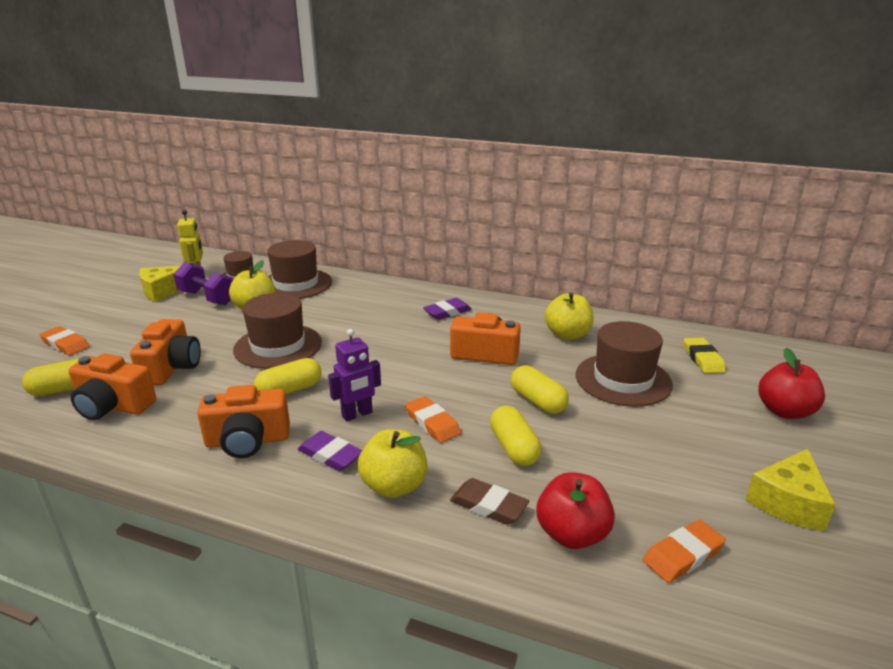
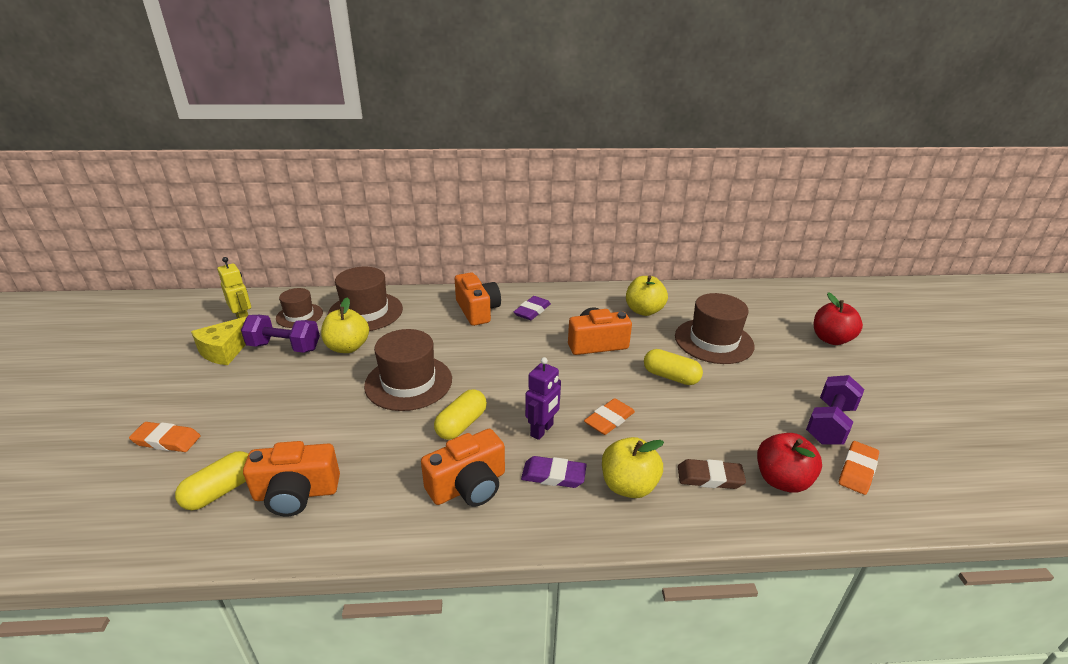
camera: 25 degrees left, 5 degrees up
(171, 368) = (320, 434): orange camera -> orange camera (477, 310)
(432, 423) = (609, 420): orange eraser -> orange eraser turned 75 degrees counterclockwise
(514, 448) = (687, 423): yellow capsule -> none
(693, 497) = (829, 424): none -> purple dumbbell
(703, 359) = (751, 309): yellow eraser -> none
(788, 502) = (884, 409): yellow cheese -> none

